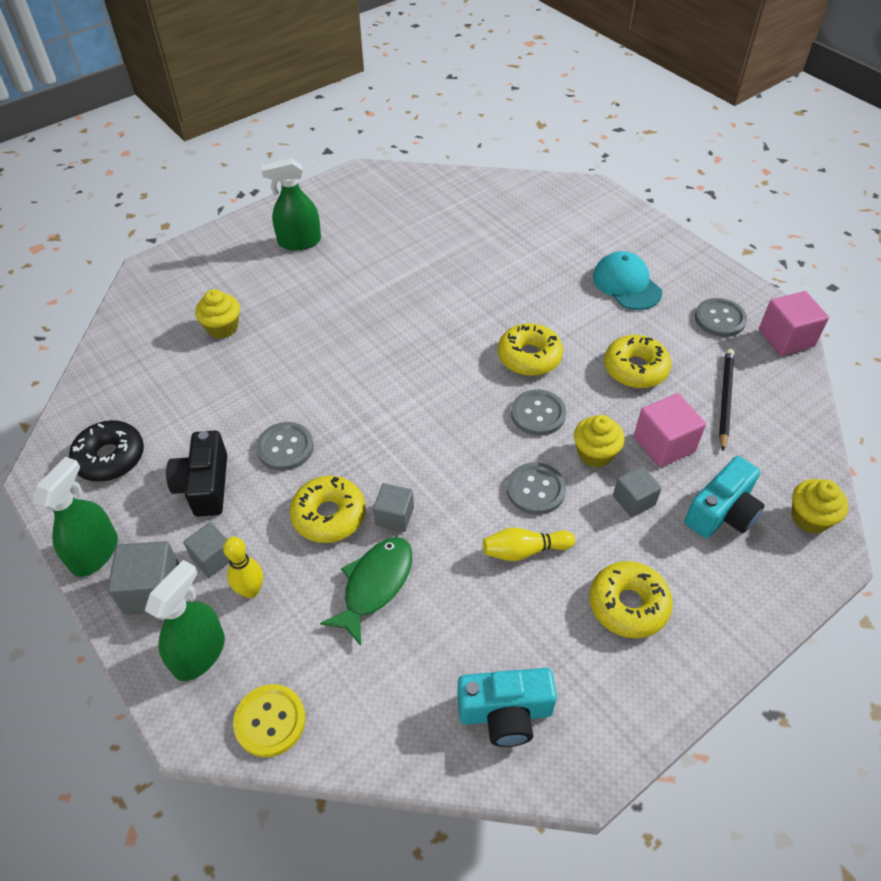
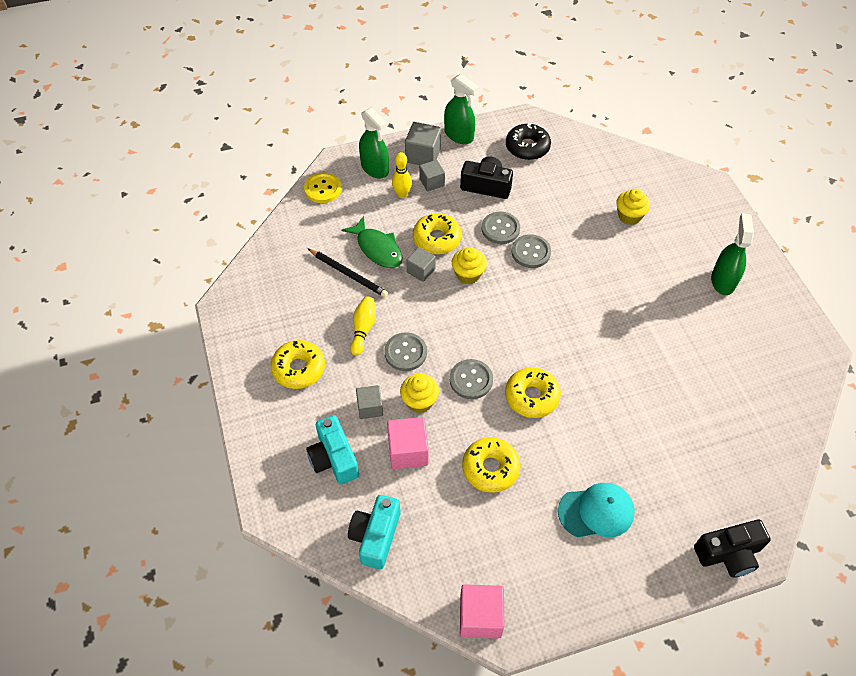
camera: 110 degrees right, 5 degrees up
(505, 713) = (271, 284): turquoise camera -> turquoise camera (375, 536)
(607, 203) = (728, 554): none -> black camera
(720, 319) = (524, 570): grey button -> grey button (531, 252)
(725, 399) = (432, 520): black pencil -> black pencil (348, 274)
(809, 518) = (301, 515): yellow cupcake -> yellow cupcake (468, 274)

